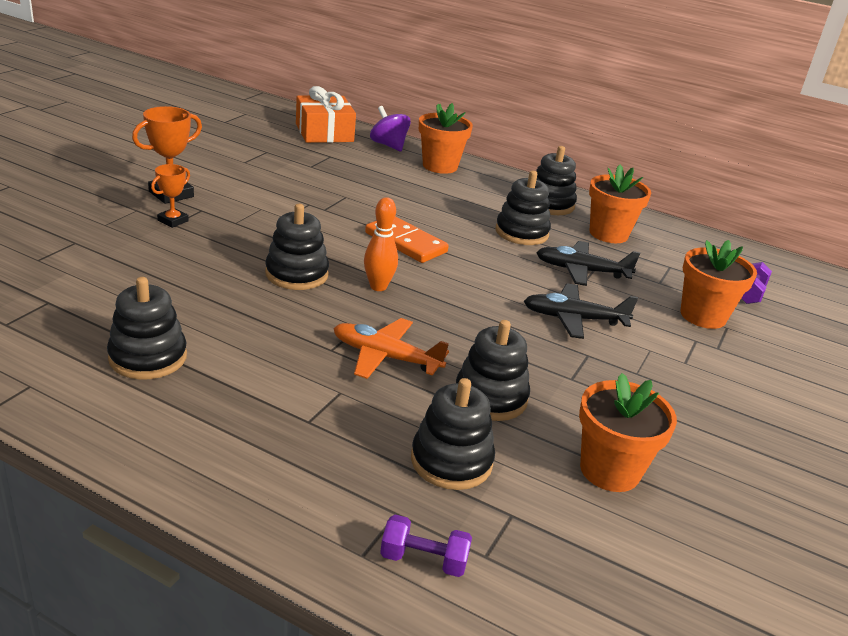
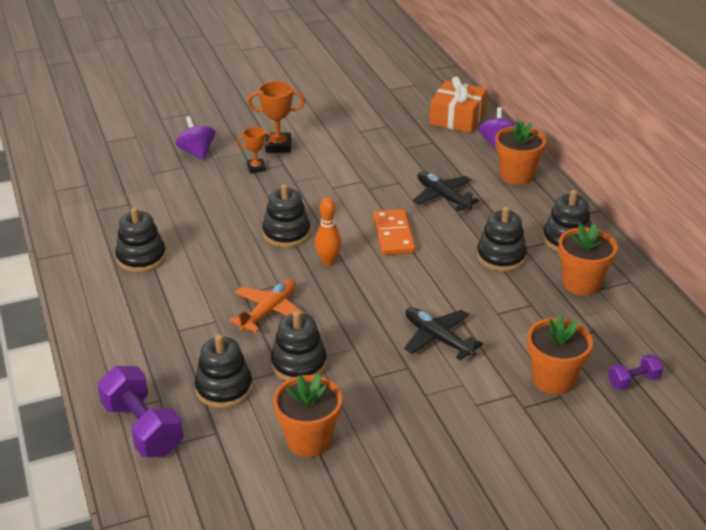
camera: 45 degrees right, 5 degrees up
(74, 223) = (197, 152): none -> purple spinning top
(385, 357) = (269, 311): orange plane -> orange plane turned 60 degrees clockwise
(423, 560) = (143, 428): purple dumbbell -> purple dumbbell, size x1.89
(581, 271) = (503, 305): black plane -> black plane (442, 197)

